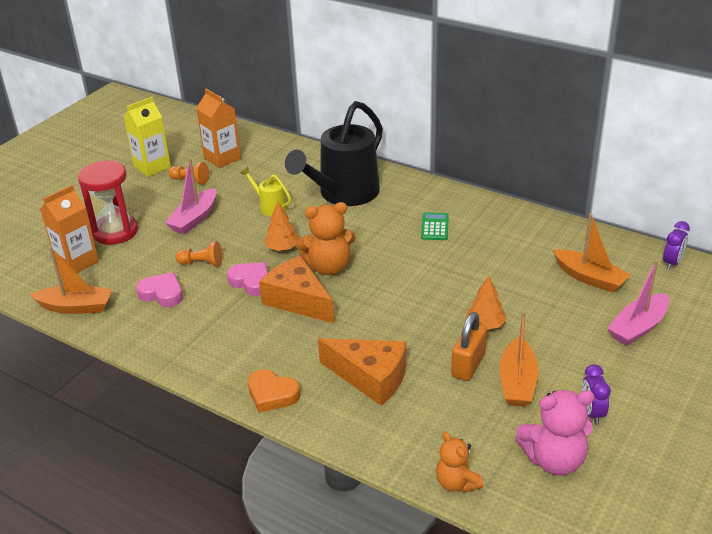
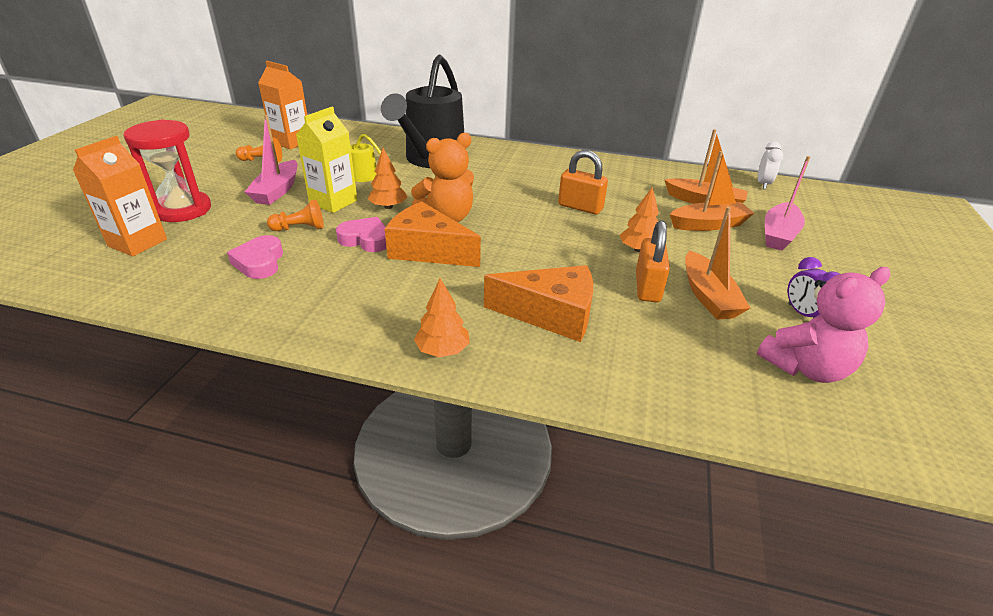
camera: 20 degrees left, 0 degrees up
(76, 307) = (144, 289): orange boat -> orange boat (708, 225)
(152, 167) = (214, 153): yellow carton -> yellow carton (333, 202)
(162, 294) = (259, 262): pink heart -> pink heart turned 105 degrees counterclockwise
(272, 394) = (442, 350): orange heart -> orange tree
(434, 227) = (535, 177): green calculator -> none
(456, 483) = (723, 414): orange teddy bear -> none
(458, 269) = (580, 207): none -> orange padlock
(672, 263) = (763, 184): purple clock -> white clock

